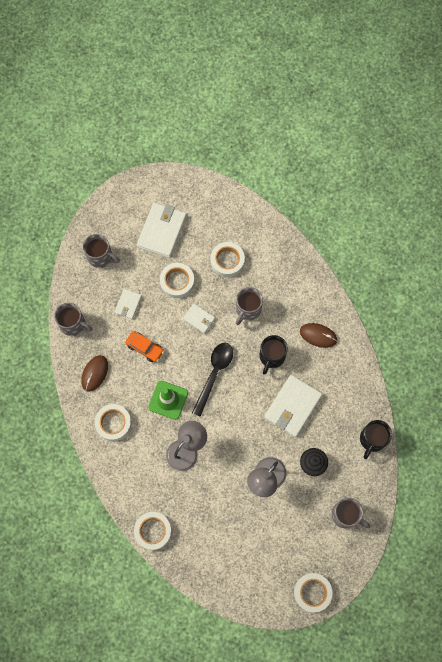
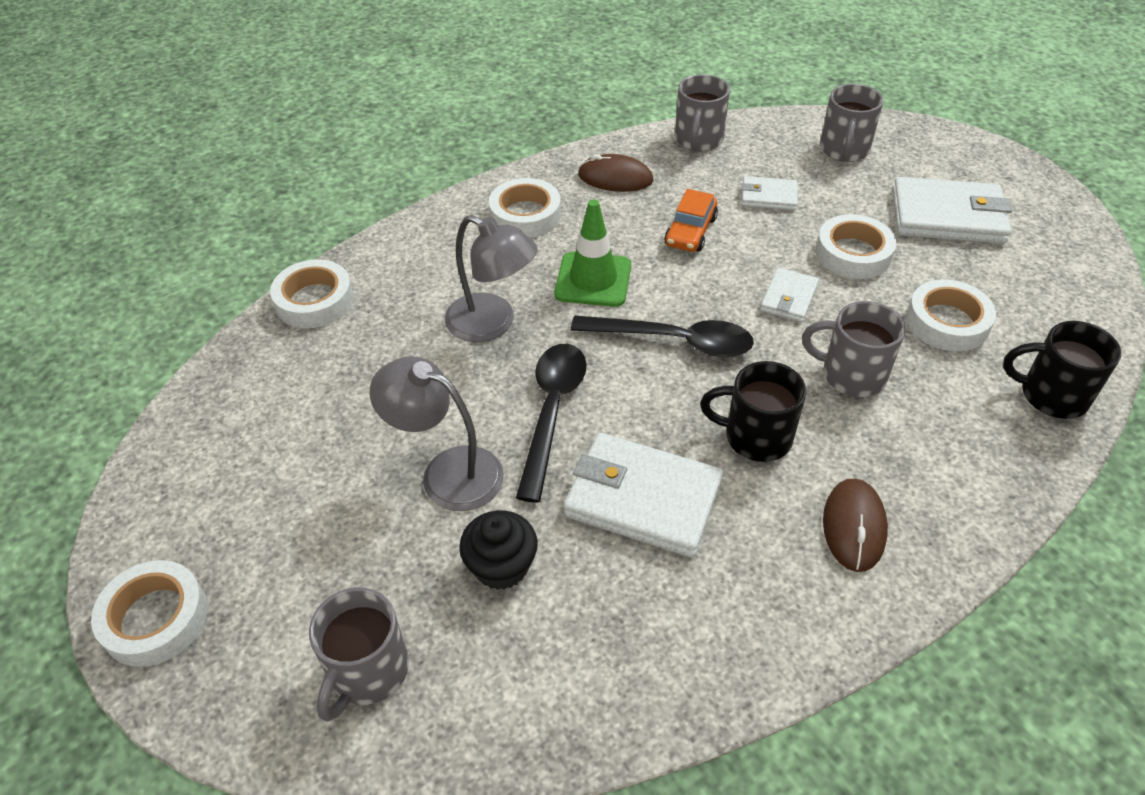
camera: 80 degrees right, 25 degrees down
(243, 433) = (552, 412): none -> black spoon
(372, 439) = (600, 712): black mug -> black mug (1051, 395)

